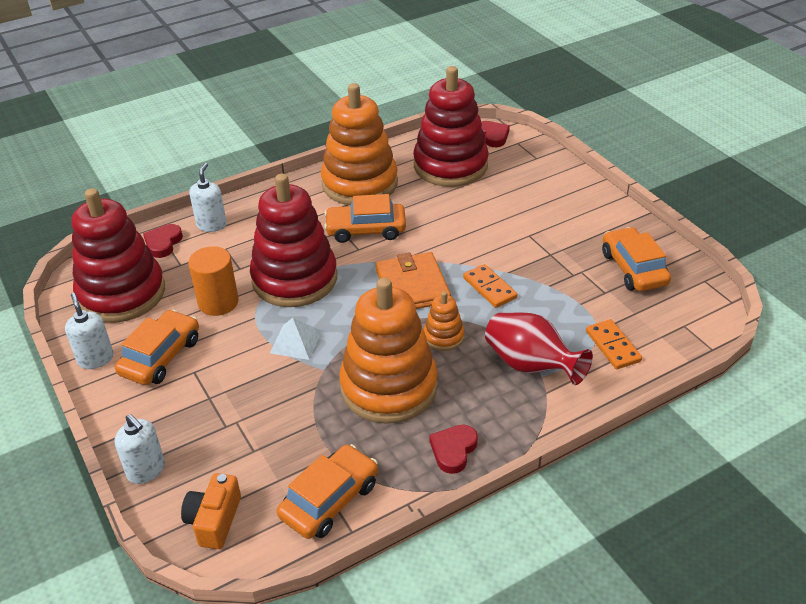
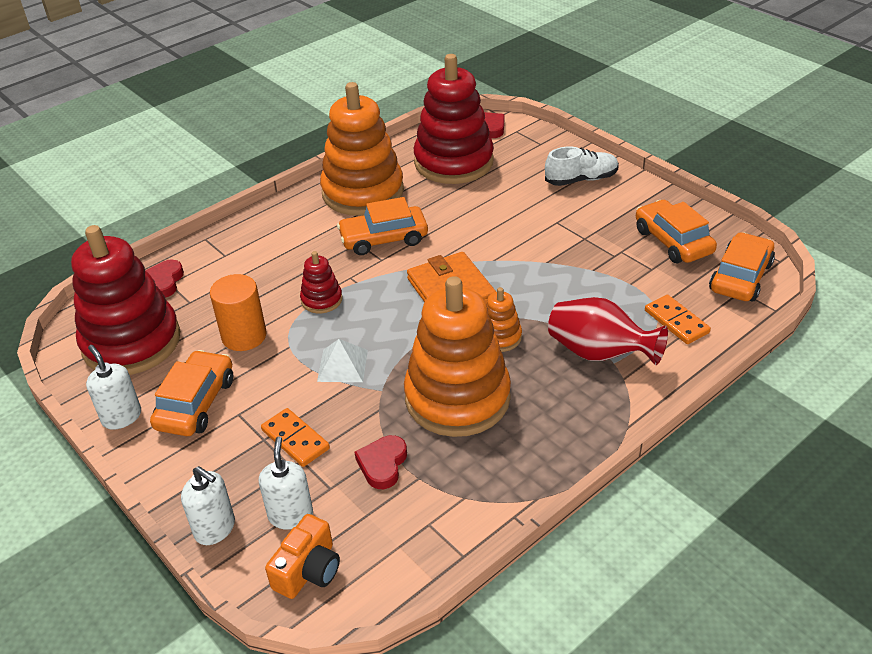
camera: 10 degrees left, 0 degrees up
(211, 225) = (212, 255): white soap dispenser -> white soap dispenser (291, 515)
(214, 520) = (308, 570): orange camera -> orange camera turned 150 degrees counterclockwise
(294, 279) = (321, 300): red stacking toy -> red stacking toy, size x0.44
(329, 500) = (429, 526): orange car -> orange car (740, 277)
(453, 450) = (546, 453): red heart -> red heart (382, 464)
(489, 288) = (532, 280): orange domino -> orange domino (295, 439)
(564, 197) = (581, 179): none -> white shoe

